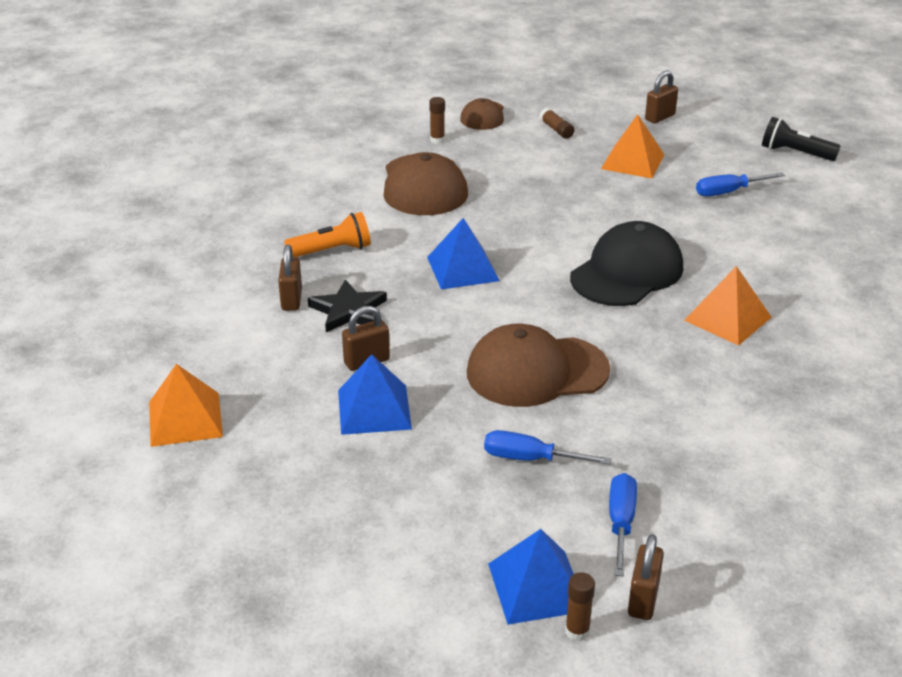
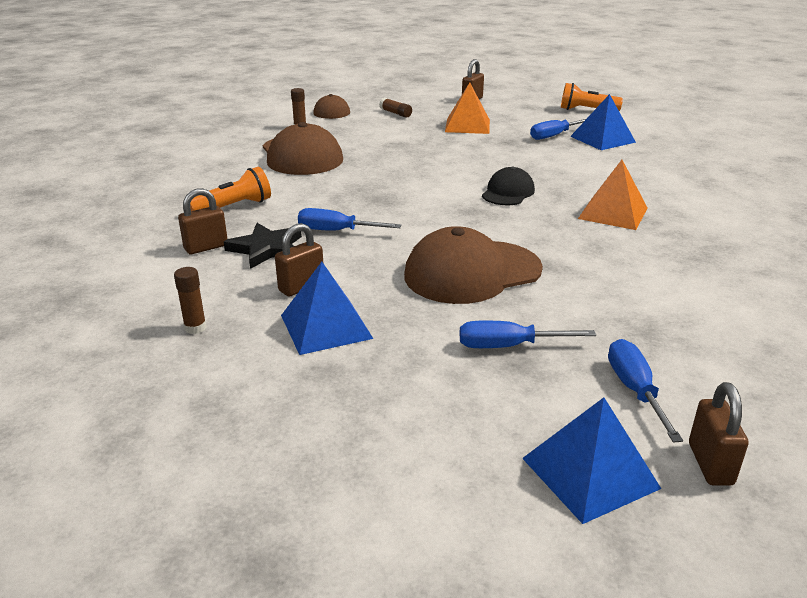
camera: 15 degrees left, 5 degrees down
(185, 419) = (115, 367): orange pyramid -> none
(291, 300) = (206, 247): brown padlock -> brown padlock turned 75 degrees clockwise
(424, 298) = (337, 231): none -> blue screwdriver
(462, 269) = (362, 206): blue pyramid -> blue pyramid (602, 139)
(577, 631) = (665, 515): brown glue stick -> brown glue stick (195, 328)
(627, 272) = (508, 192): black cap -> black cap, size x0.57
(795, 153) = (586, 110): black flashlight -> orange flashlight

